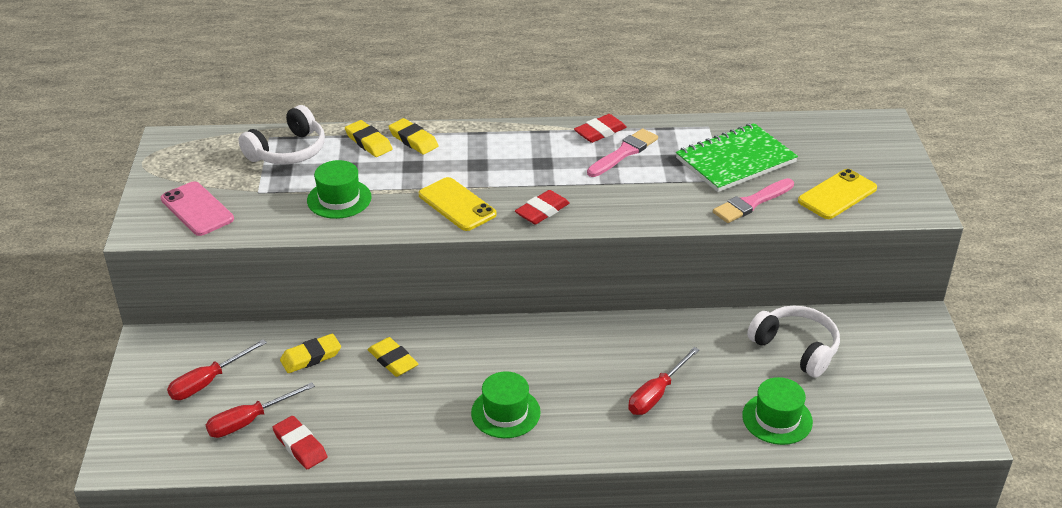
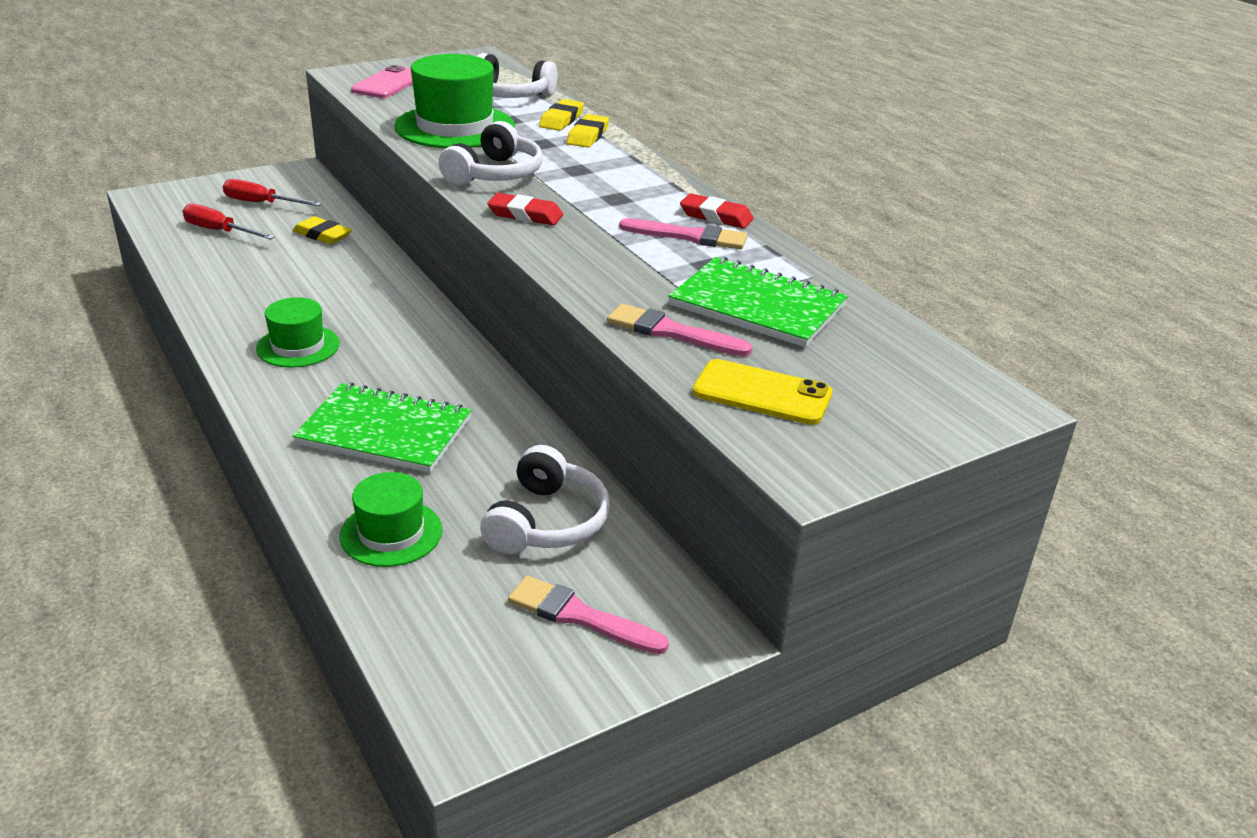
camera: 60 degrees right, 5 degrees down
(300, 446) = (197, 259): red eraser -> none
(339, 199) = (455, 127): green hat -> green hat, size x1.72
(393, 360) = (342, 272): yellow eraser -> none
(457, 205) = (495, 174): yellow phone -> white headphones
(656, 394) = (384, 432): red screwdriver -> green notebook
(889, 362) = (580, 616): none -> pink brush

